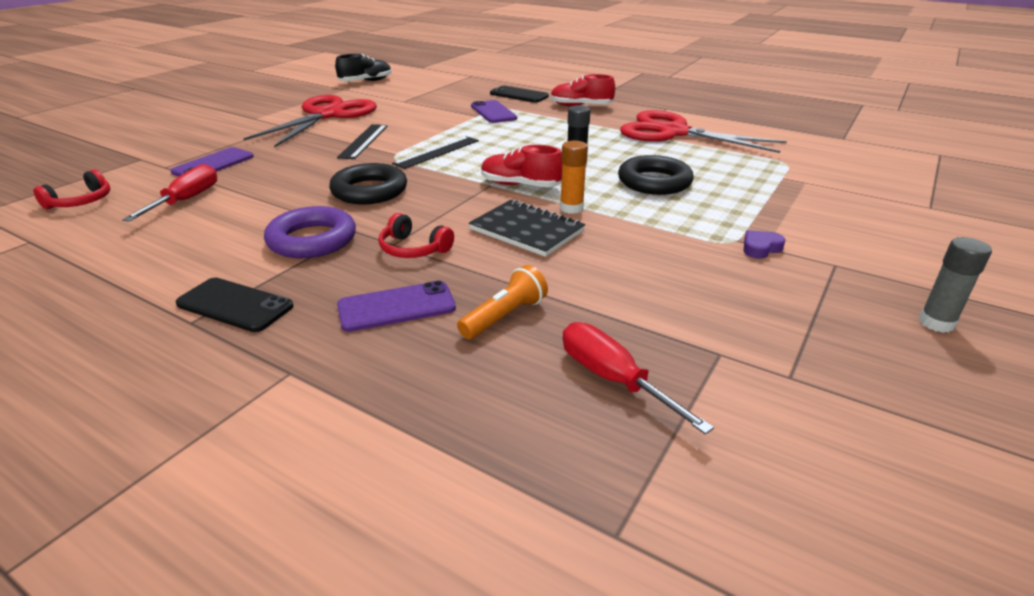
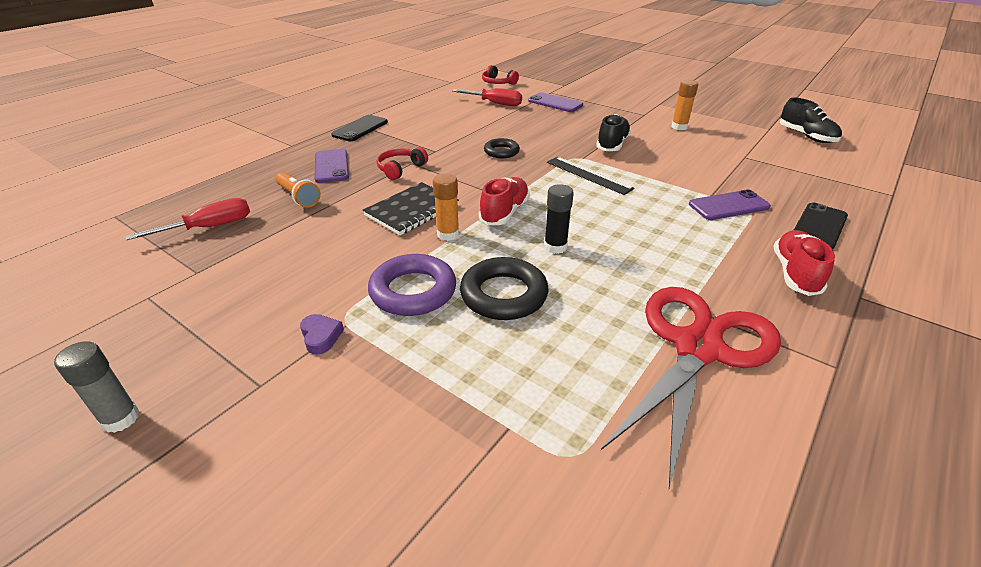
camera: 95 degrees right, 5 degrees up
(312, 240) = (427, 139): purple ring -> purple ring (413, 291)
(327, 115) = (679, 127): red scissors -> orange glue stick
(363, 141) = (612, 144): black ruler -> black shoe
(369, 191) = (501, 152): black ring -> black ring, size x0.61

